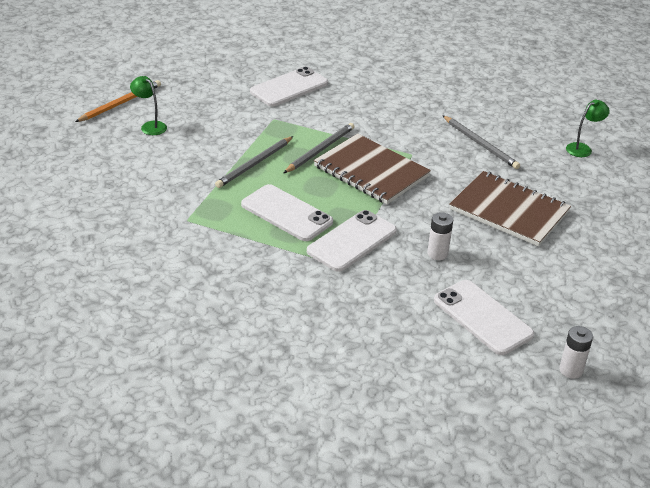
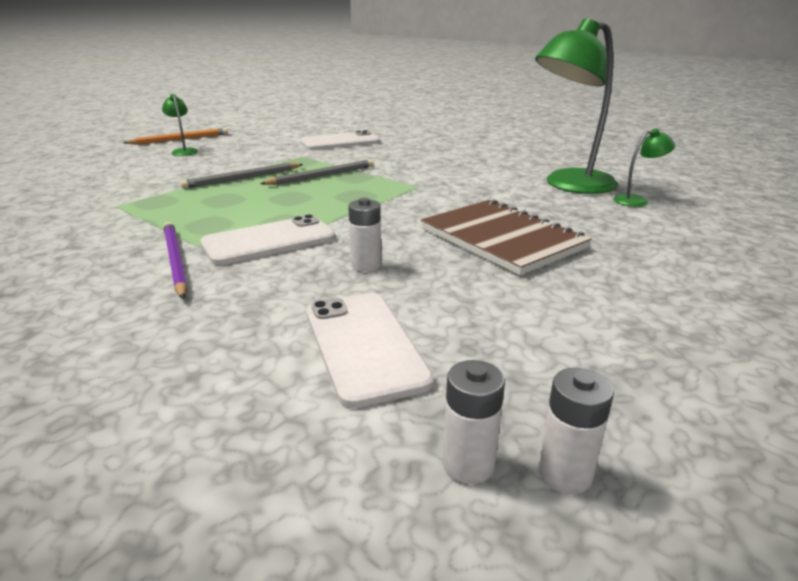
camera: 20 degrees right, 10 degrees down
(286, 213) = (225, 212): white phone -> none
(306, 273) = (175, 261): none -> purple pencil
(371, 171) = (359, 193): brown notebook -> none
(480, 144) = (506, 187): grey pencil -> none
(527, 135) = (569, 185): none -> green lamp
(611, 365) = (565, 473): none -> white battery

